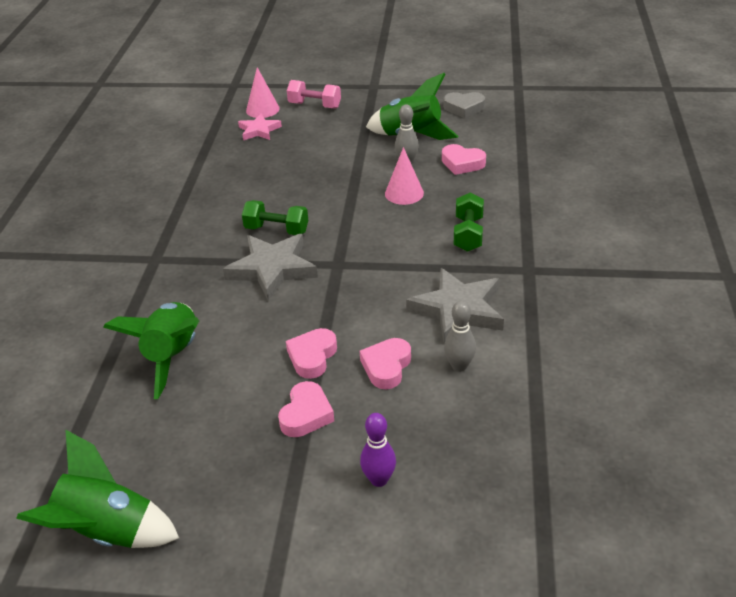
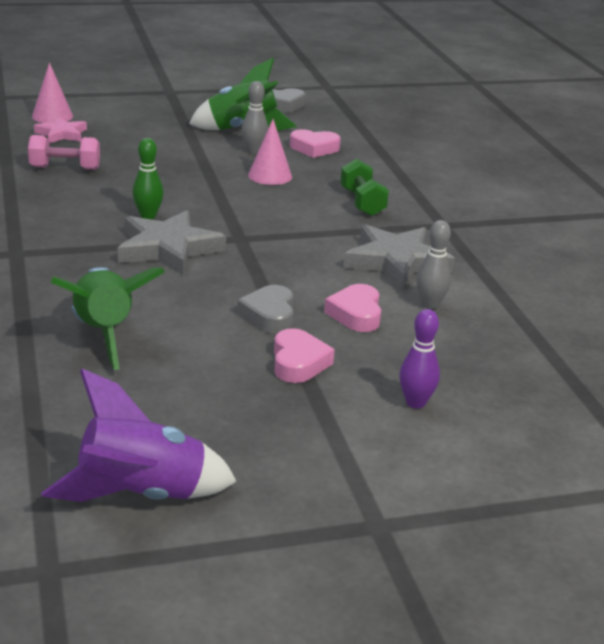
camera: 25 degrees left, 10 degrees down
(108, 532) = (141, 495): green rocket -> purple rocket
(277, 230) = (148, 216): green dumbbell -> green bowling pin
(312, 357) = (269, 315): pink heart -> grey heart
(314, 105) = (113, 110): pink dumbbell -> pink dumbbell (65, 168)

